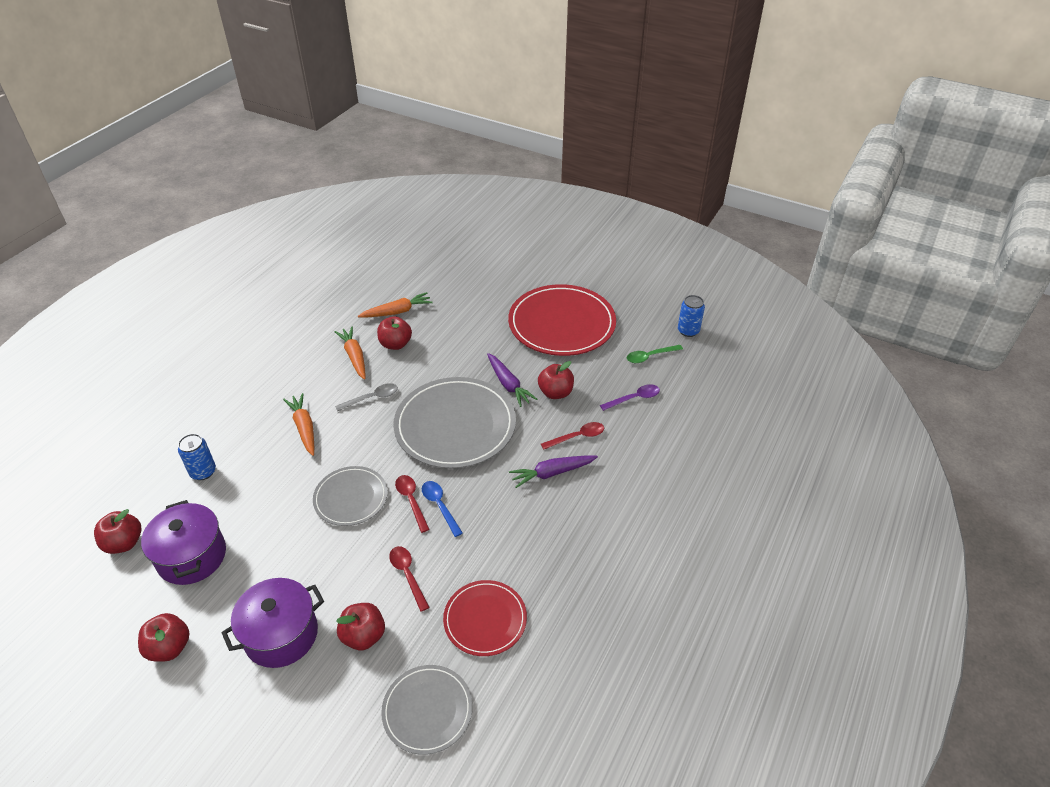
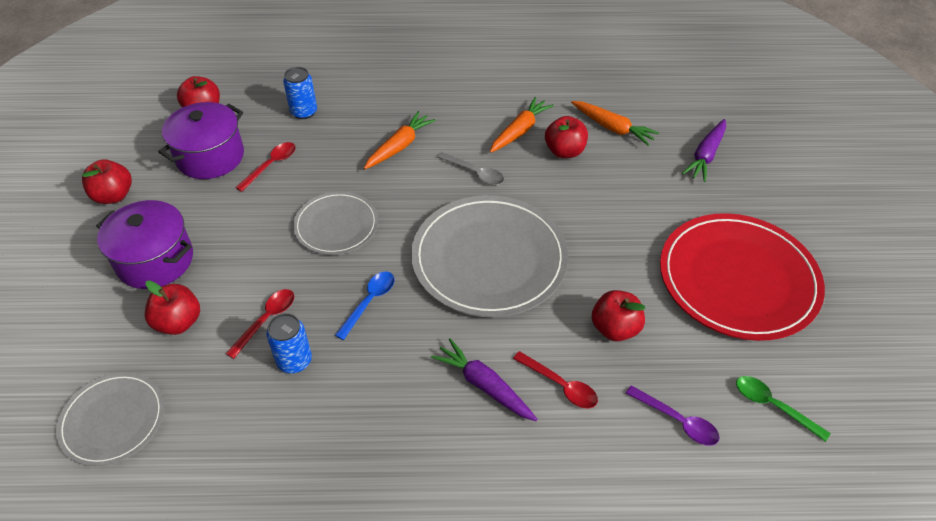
camera: 60 degrees right, 5 degrees up
(411, 500) = (362, 274): red spoon -> red spoon (271, 165)
(485, 619) = (242, 418): red plate -> none
(508, 384) = (589, 276): purple carrot -> purple carrot (705, 155)
(688, 331) = (871, 433): blue can -> blue can (294, 361)

